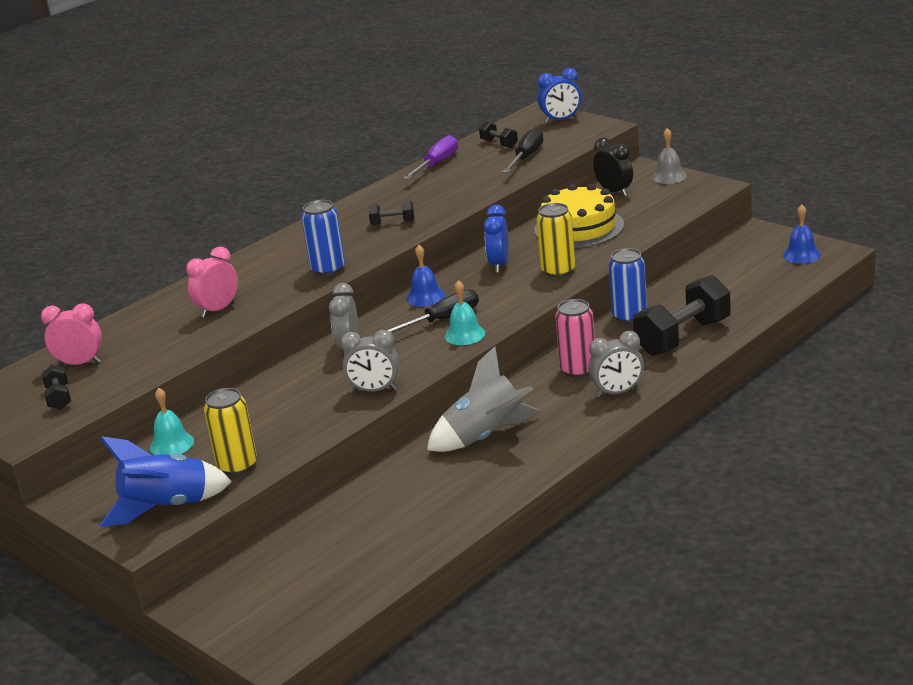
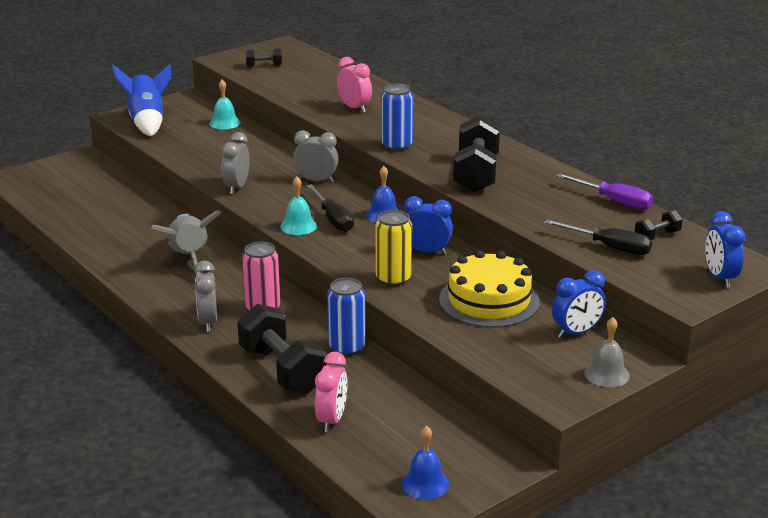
camera: 95 degrees right, 0 degrees up
(80, 363) = (308, 70): pink clock -> pink clock (332, 420)
(237, 465) = (176, 141): yellow can -> none
(393, 222) = (476, 174): black dumbbell -> black dumbbell, size x2.15
(614, 192) = (576, 332): black clock -> blue clock

